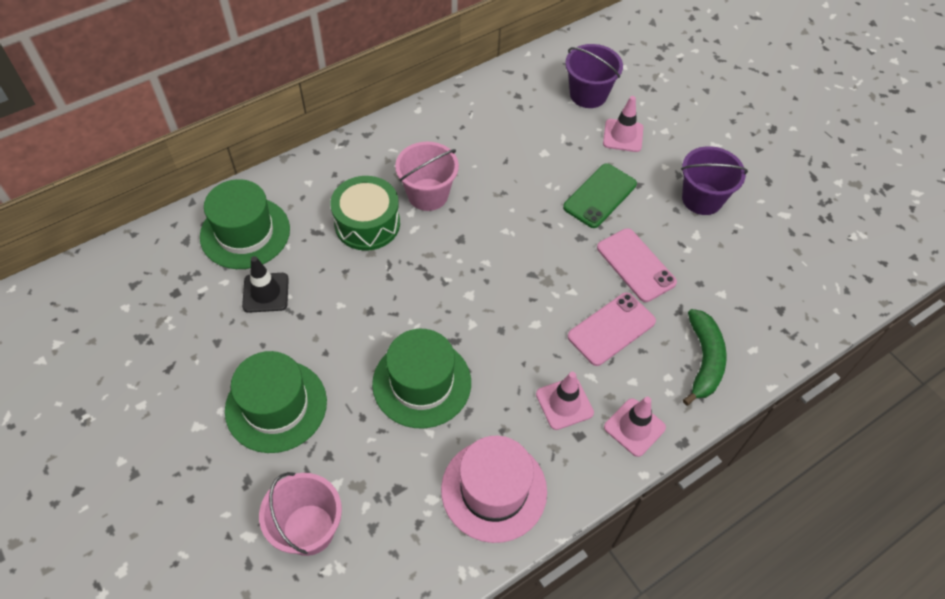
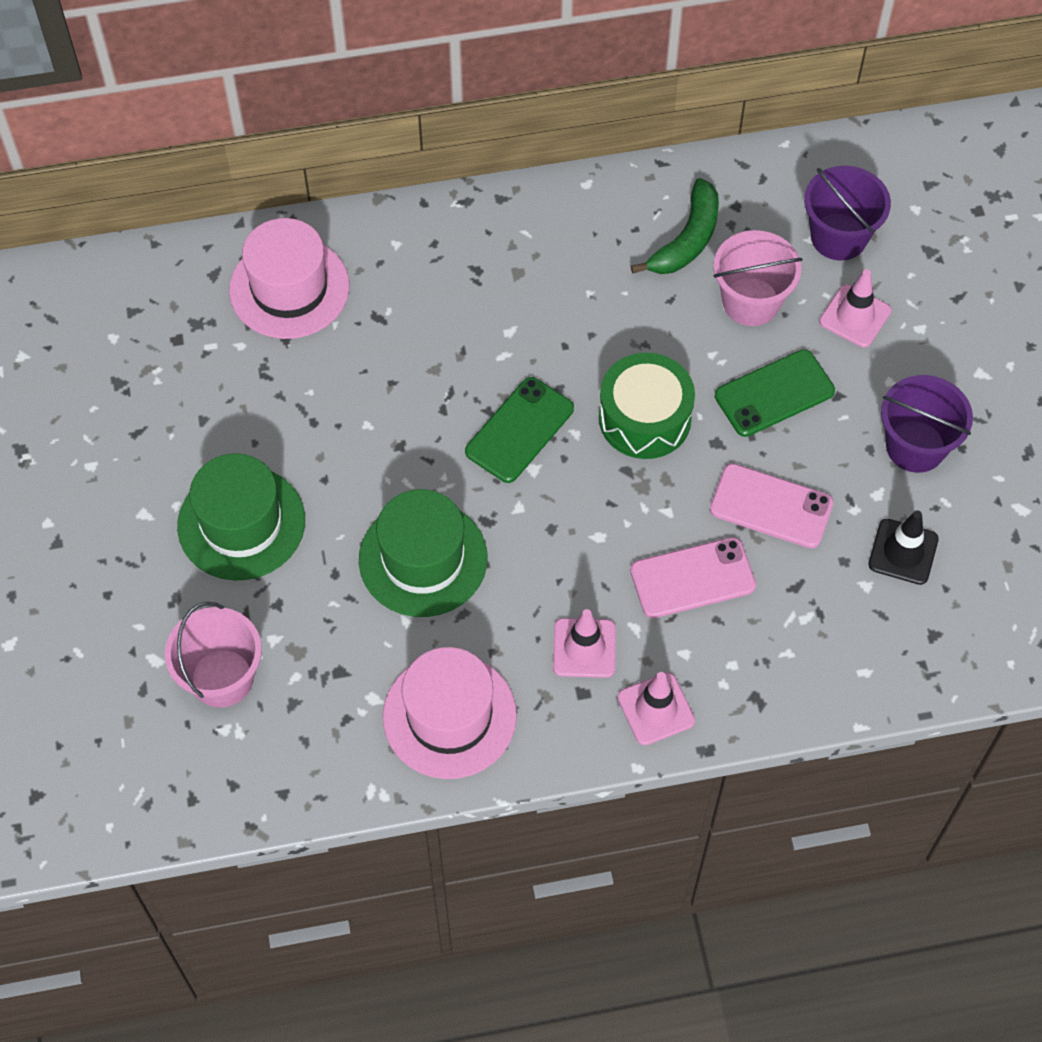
camera: 25 degrees right, 5 degrees up
(245, 233) = (289, 288): green hat -> pink hat
(265, 292) = (284, 377): black traffic cone -> black traffic cone (903, 552)
(367, 223) = (446, 328): green drum -> green drum (645, 418)
(428, 194) = (543, 313): pink bucket -> pink bucket (751, 301)
(448, 273) = (519, 430): none -> green phone
(636, 265) = (771, 506): pink phone -> pink phone turned 60 degrees counterclockwise
(703, 360) = (790, 661): green banana -> green banana (686, 240)

